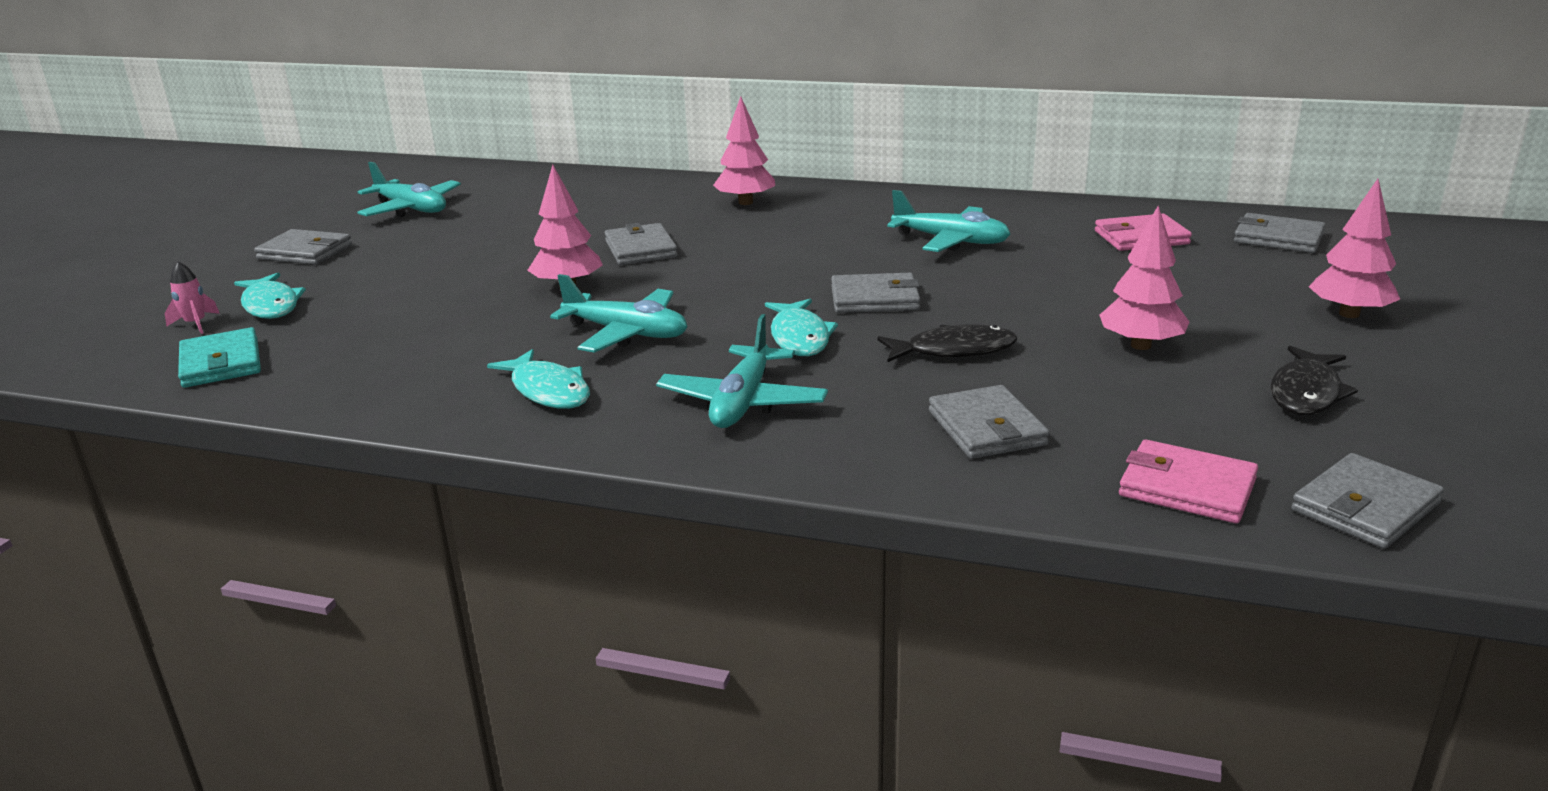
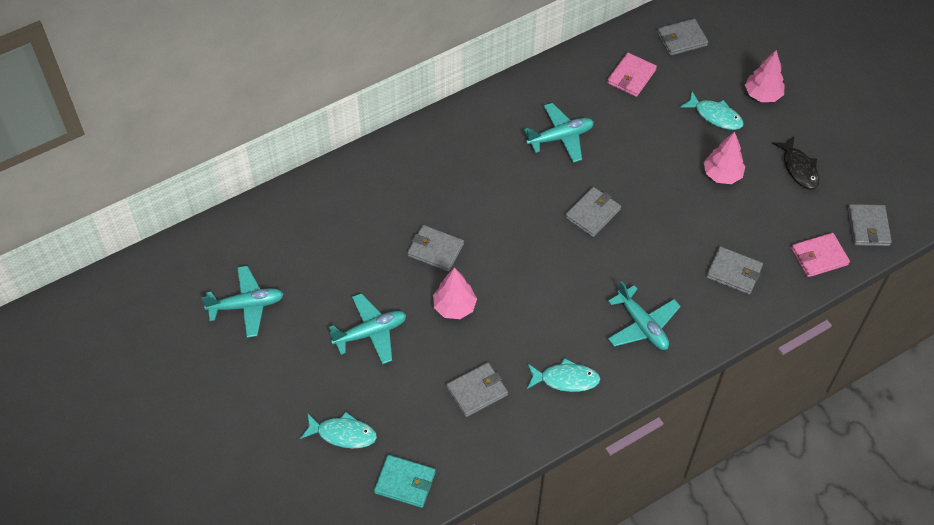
camera: 50 degrees left, 30 degrees up
(196, 324) = (336, 475): pink rocket -> none
(305, 252) = (269, 386): grey wallet -> grey wallet (477, 391)
(626, 333) = (535, 319): turquoise plane -> turquoise plane (370, 333)
(745, 202) = (417, 166): pink tree -> none
(799, 337) = (603, 266): turquoise fish -> turquoise fish (715, 116)
(954, 350) = (667, 230): black fish -> none

